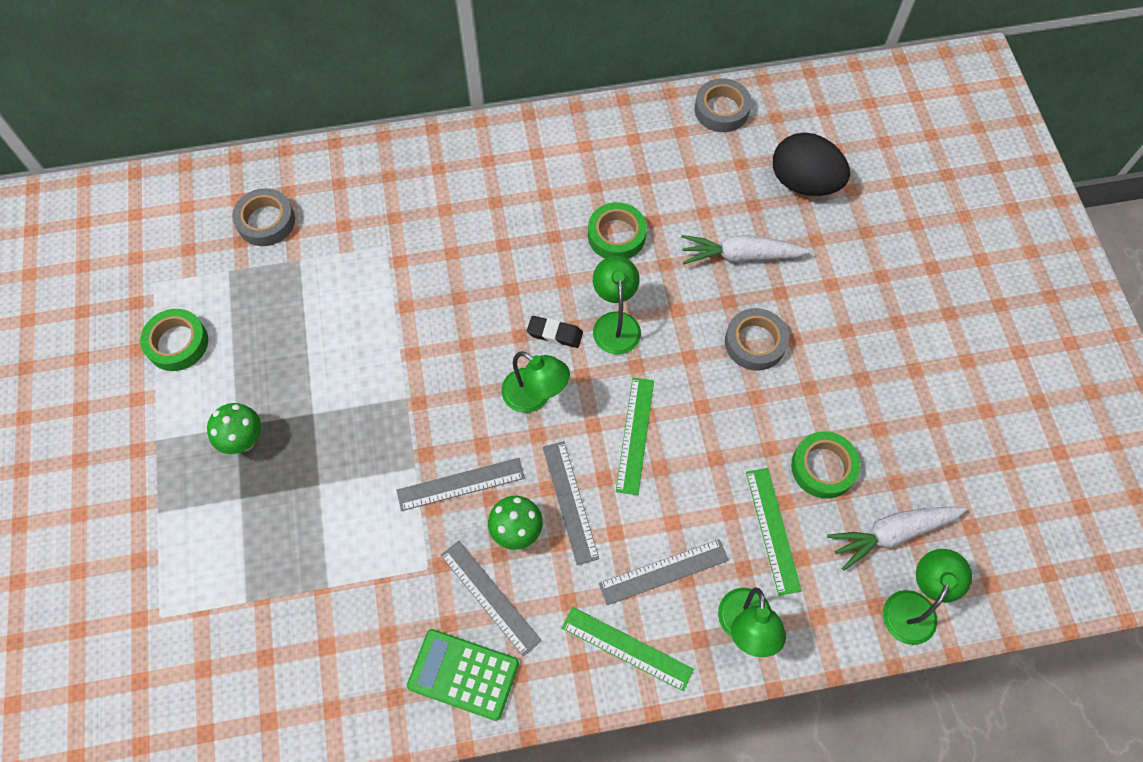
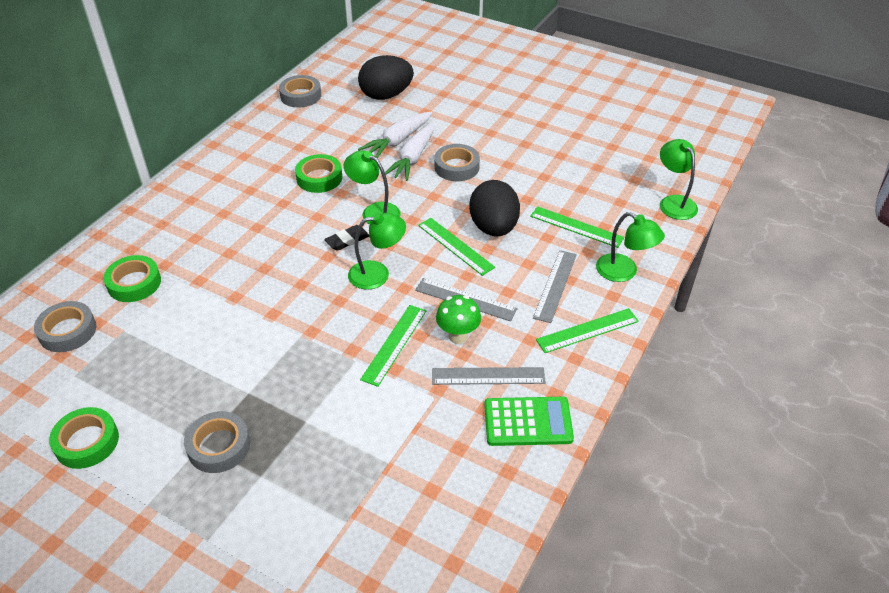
camera: 50 degrees left, 20 degrees down
(244, 441) = (219, 446): green mushroom -> grey tape
(460, 484) = (394, 344): grey ruler -> green ruler
(463, 674) = (528, 422): green calculator -> green calculator turned 150 degrees counterclockwise
(694, 450) = (493, 228): none -> black egg
(823, 467) = (560, 187): green tape -> green tape (134, 283)
(891, 534) = (625, 186): white carrot -> white carrot (413, 159)

